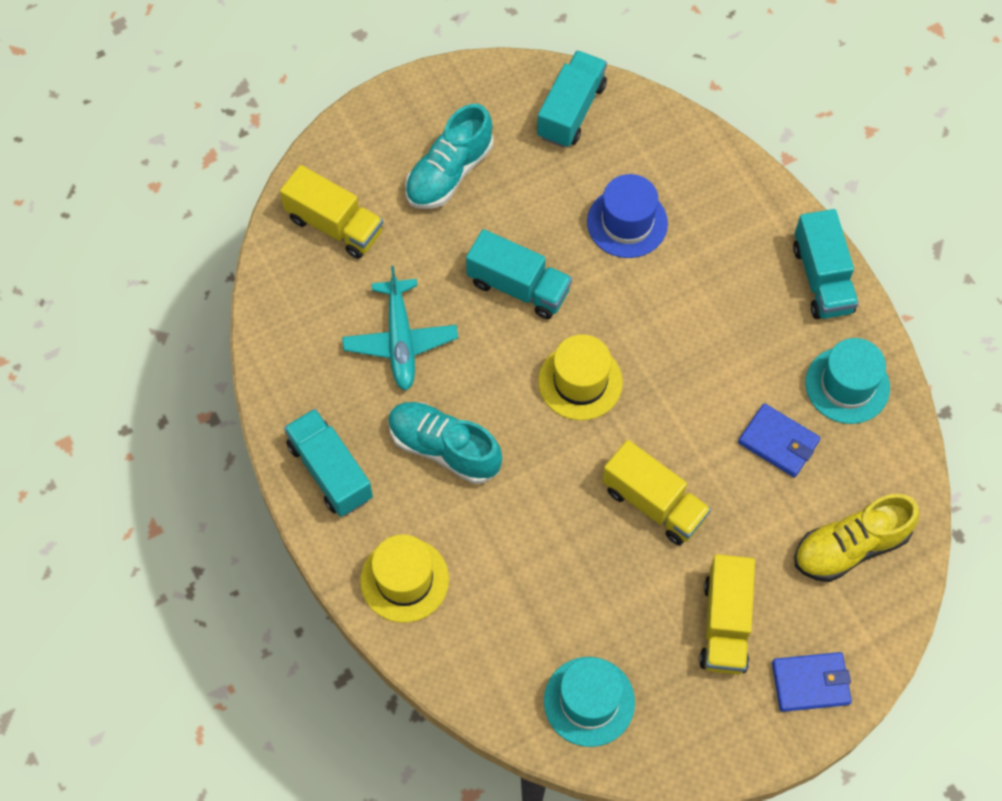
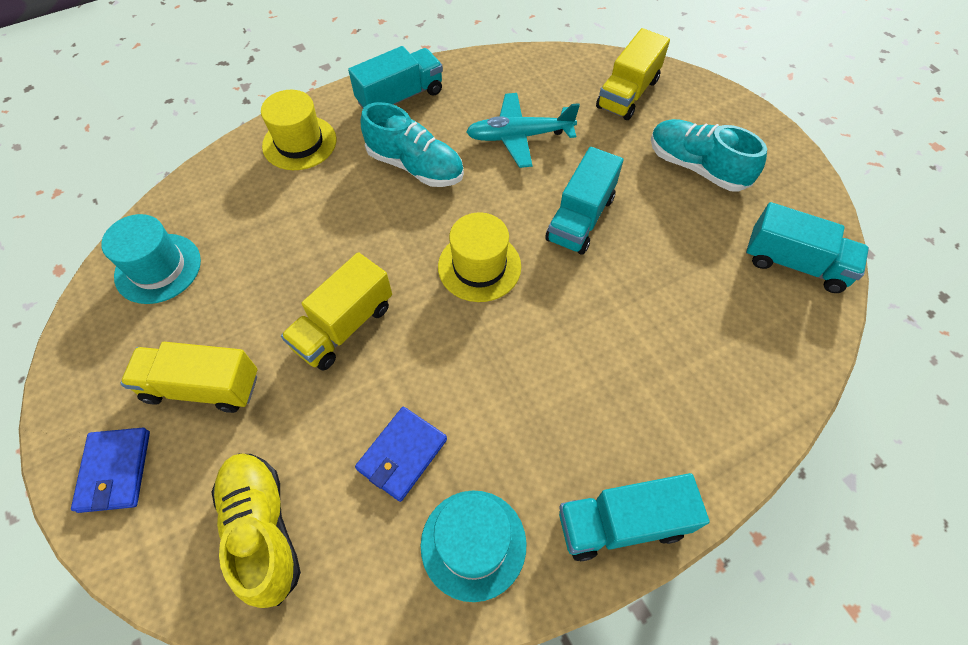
camera: 90 degrees right, 5 degrees down
(444, 448) = (415, 166): turquoise shoe -> turquoise shoe turned 90 degrees clockwise
(627, 222) = (667, 311): blue hat -> none

